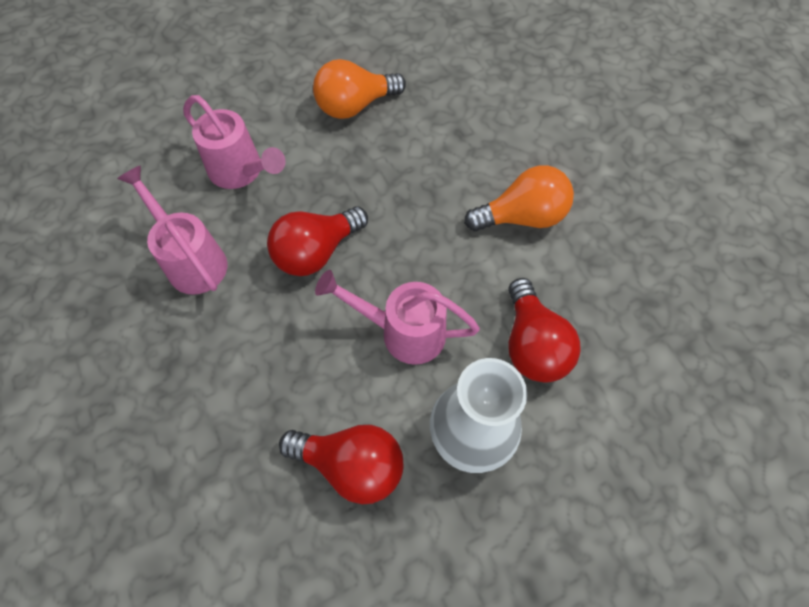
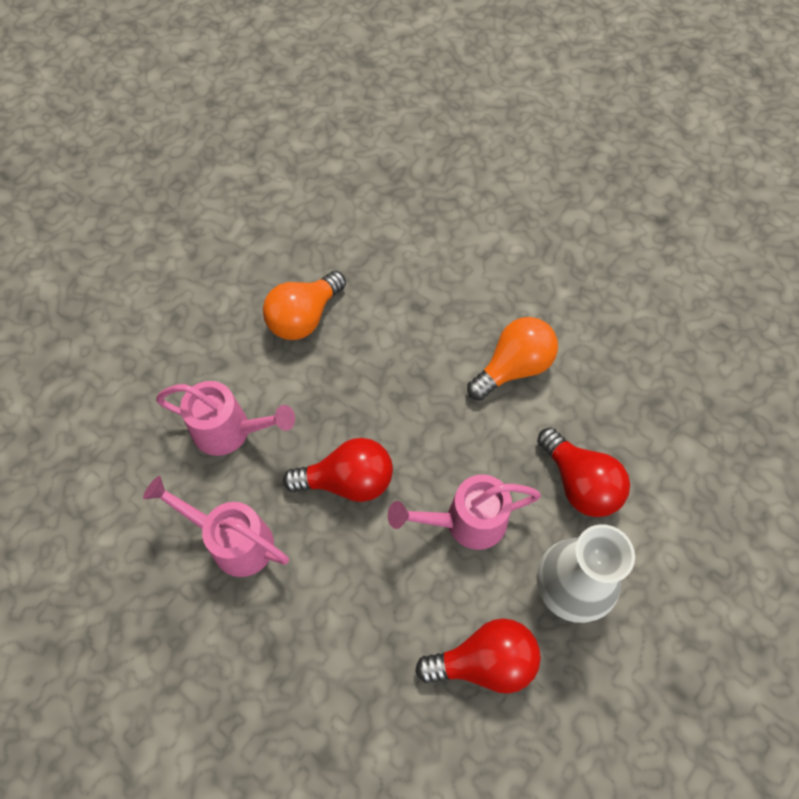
camera: 25 degrees left, 0 degrees up
(316, 252) = (348, 481): red light bulb -> red light bulb turned 120 degrees counterclockwise

